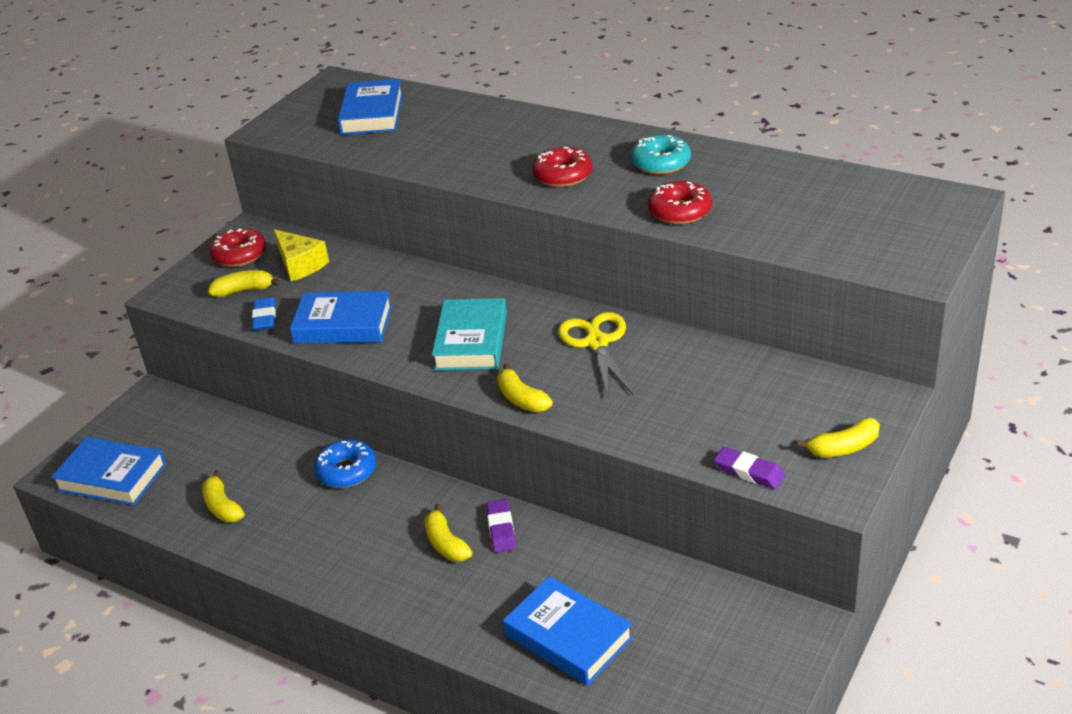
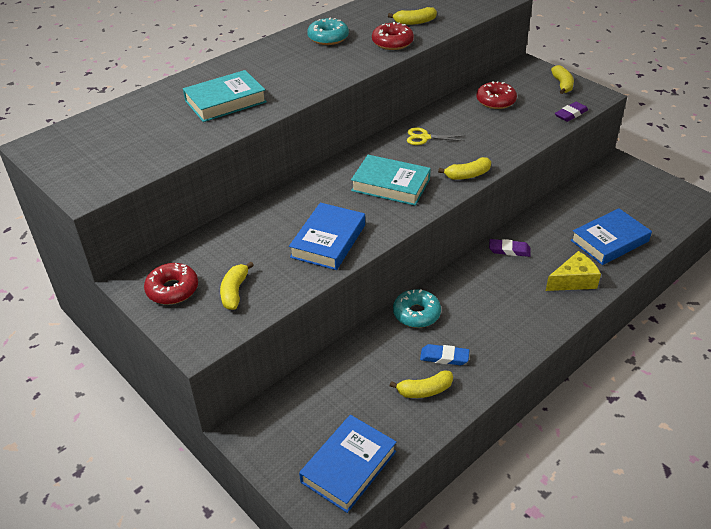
camera: 75 degrees left, 5 degrees up
(265, 317) = (287, 283): blue eraser -> blue eraser (444, 357)
(300, 265) = (221, 254): yellow cheese -> yellow cheese (573, 281)
(346, 471) = (416, 314): blue donut -> turquoise donut
(372, 114) = (125, 134): blue book -> none
(446, 543) = (513, 276): yellow banana -> yellow banana (414, 22)
(462, 145) = (225, 101): none -> turquoise book
(563, 175) = (311, 71): red donut -> red donut (495, 101)
(597, 343) = (425, 137): yellow scissors -> yellow scissors, size x0.64

